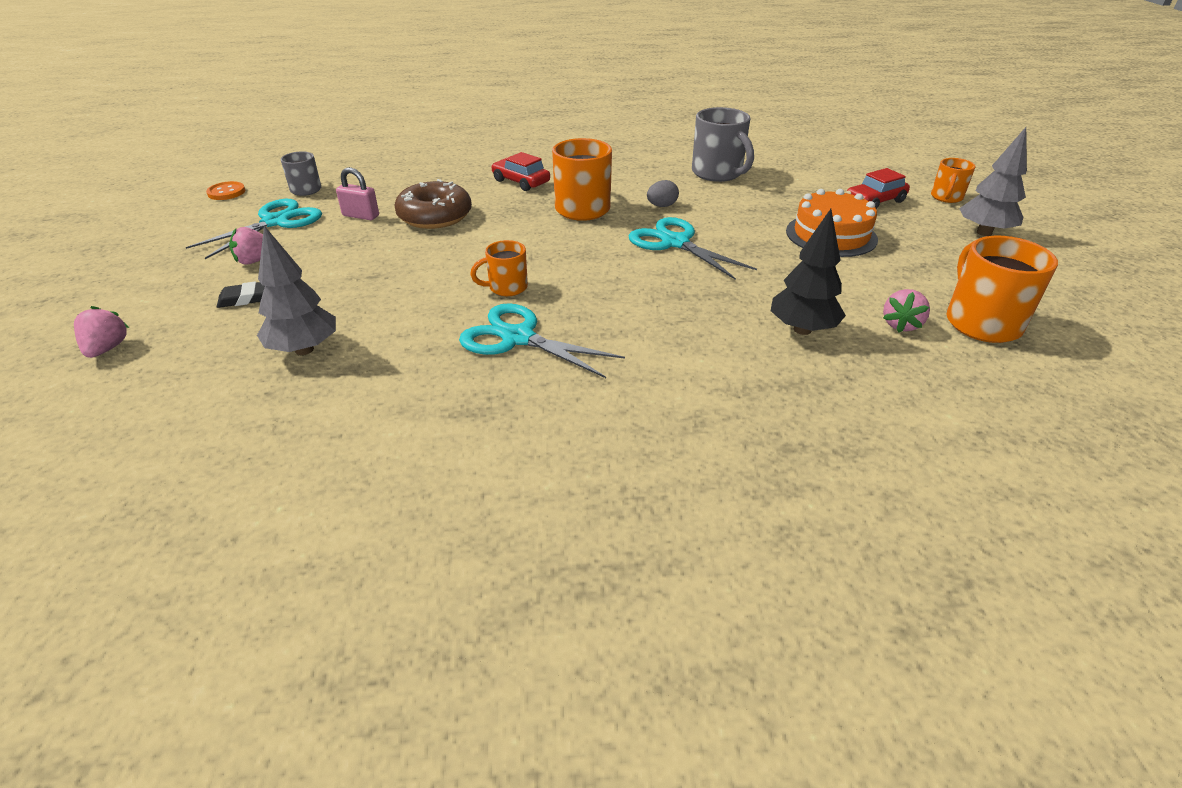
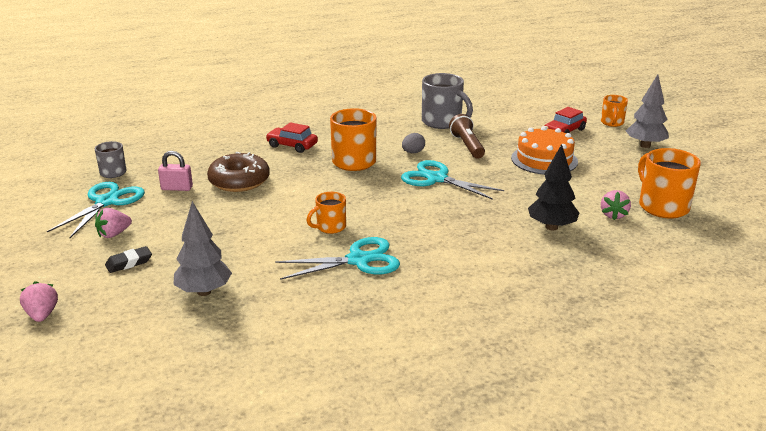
camera: 15 degrees left, 10 degrees down
(226, 192) = (42, 183): orange button -> none
(517, 337) = (359, 260): turquoise scissors -> turquoise scissors turned 150 degrees clockwise
(735, 205) = (467, 146): none -> brown flashlight

